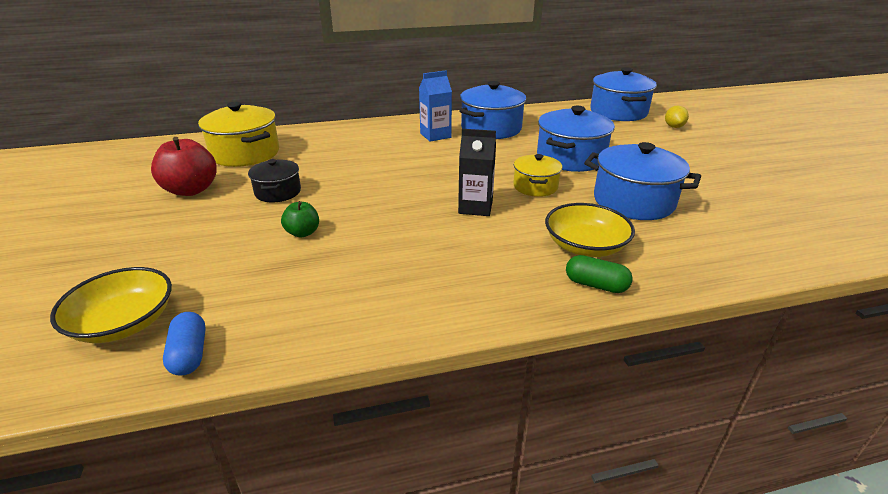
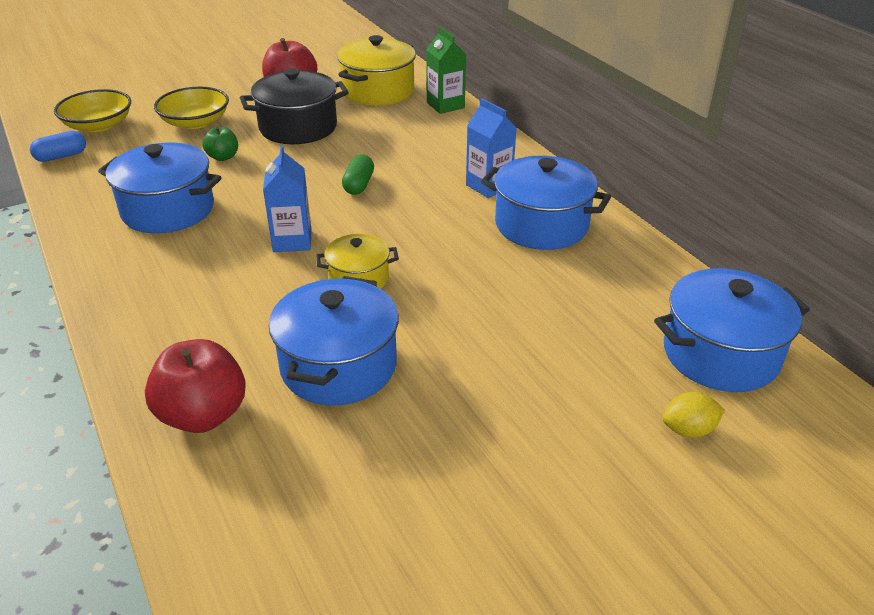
camera: 75 degrees right, 5 degrees up
(278, 192) = (298, 127): black pot -> black pot, size x1.70
(302, 133) = (445, 105): none -> green carton
(475, 207) = (292, 241): black carton -> blue carton
(570, 158) = (466, 304): blue pot -> blue pot (168, 210)
(585, 246) = (214, 324): yellow bowl -> yellow bowl (195, 122)
(596, 285) = (136, 334): green capsule -> green capsule (358, 185)
(692, 253) = (203, 415): none -> red apple

